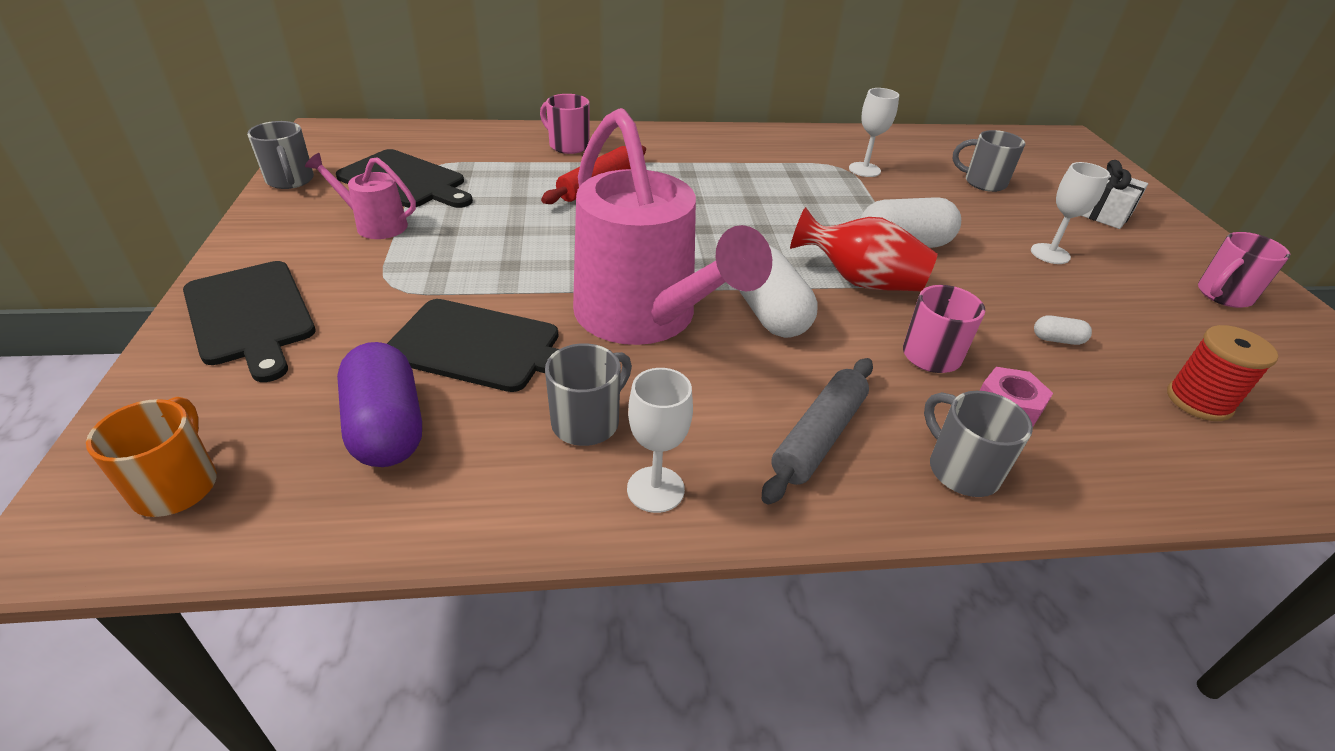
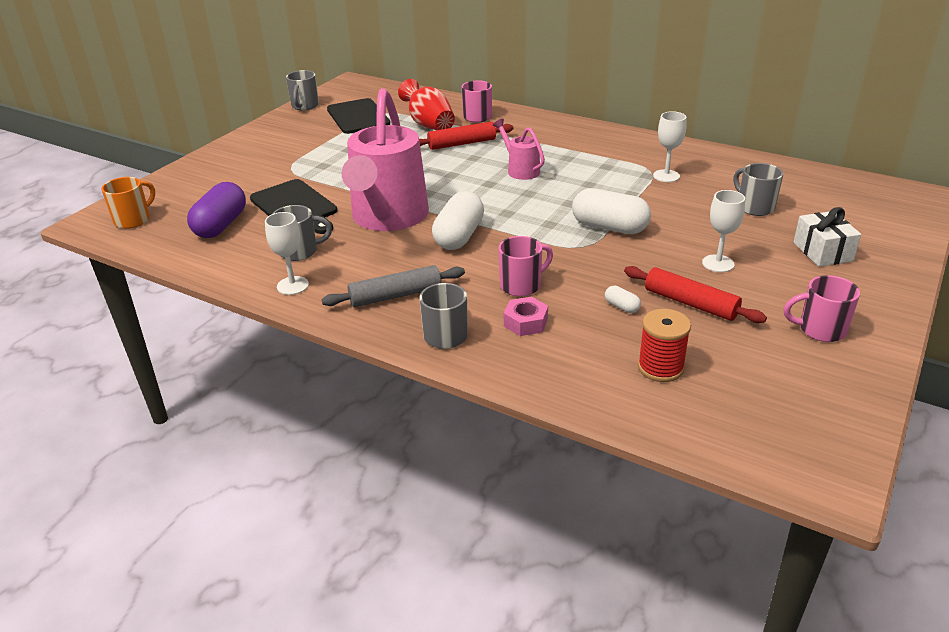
camera: 40 degrees right, 5 degrees down
(250, 316) = (220, 165): black cutting board -> none
(374, 224) = (317, 138): pink watering can -> pink watering can (520, 170)
(860, 281) = (543, 238): red vase -> red vase (429, 125)
(1100, 309) = (690, 303): none -> red rolling pin

